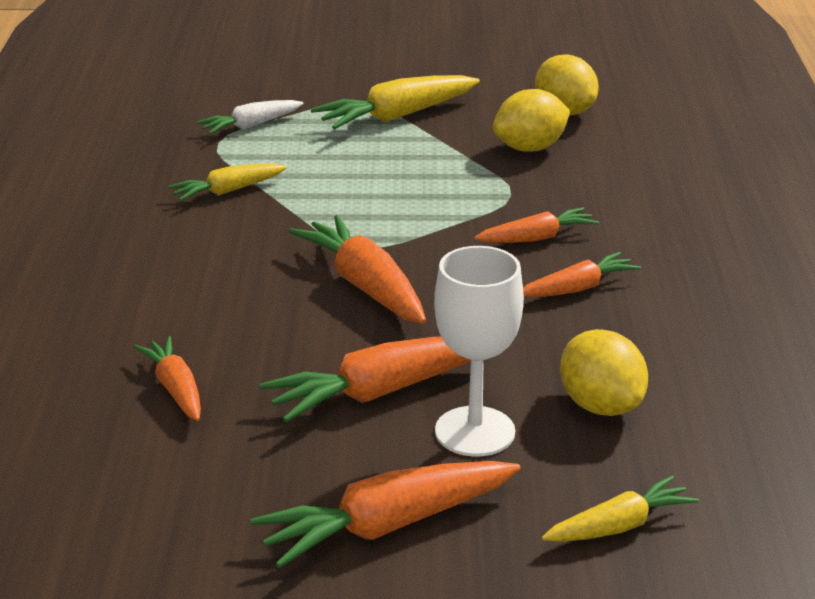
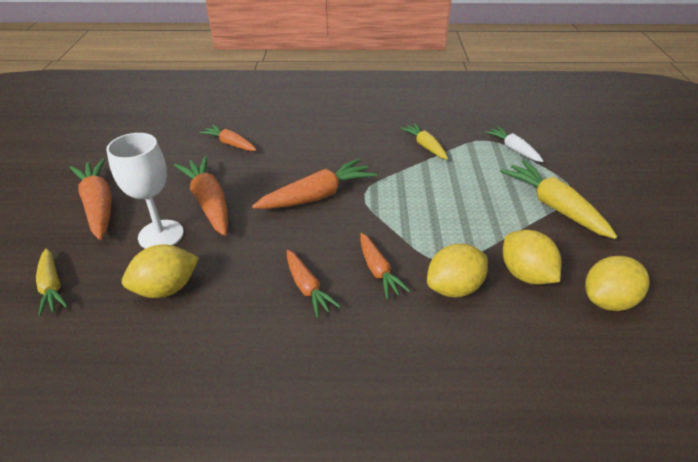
camera: 90 degrees right, 10 degrees up
(175, 389) = (230, 144): orange carrot -> orange carrot turned 120 degrees counterclockwise
(560, 191) = (454, 288): none -> yellow lemon

